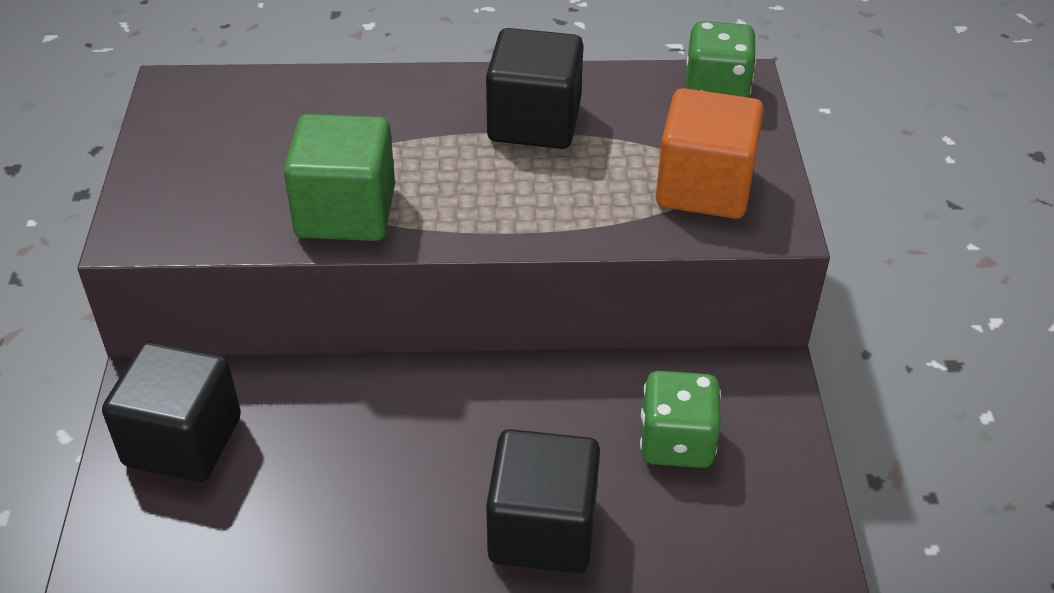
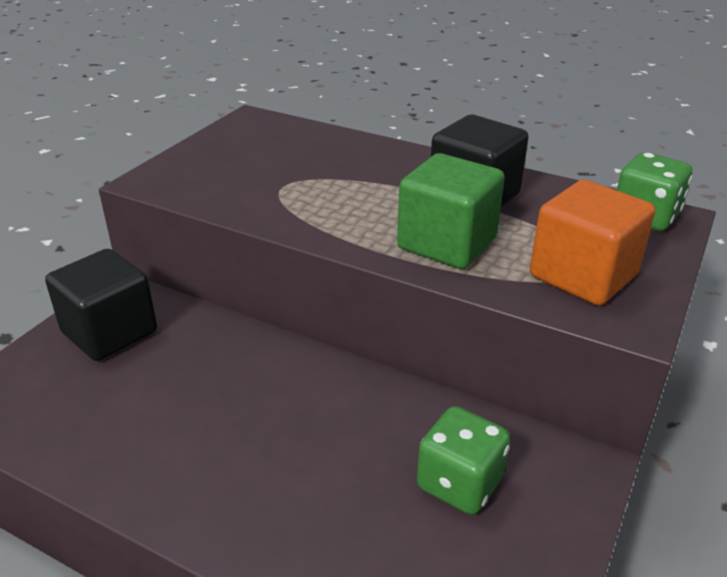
camera: 30 degrees right, 10 degrees down
(346, 212) = (288, 208): green cube -> green cube (447, 243)
(542, 529) = (294, 501): black cube -> none

